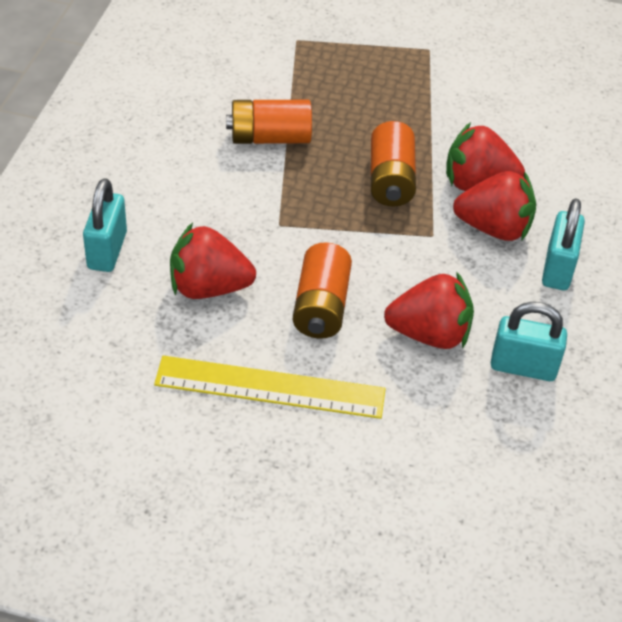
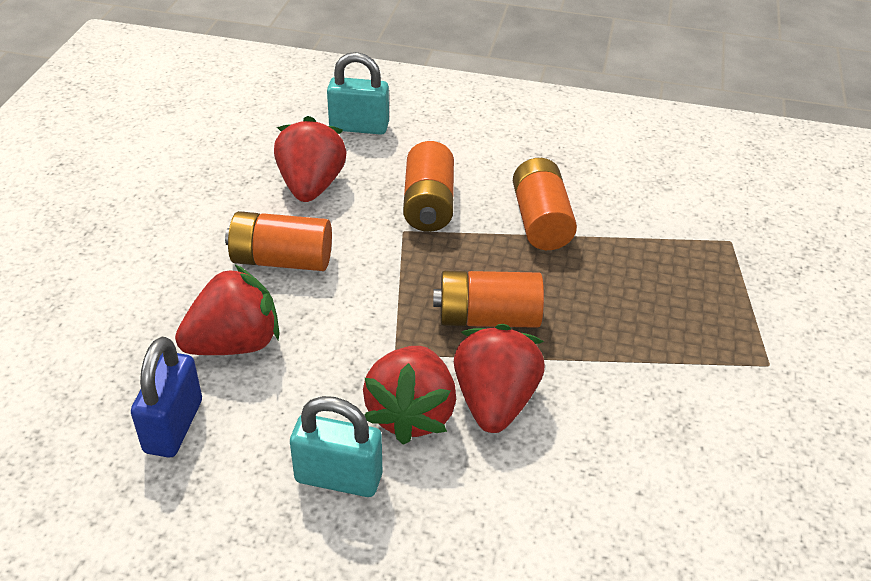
camera: 90 degrees right, 5 degrees down
(243, 205) = (429, 205): none -> orange battery
(270, 387) = (178, 227): yellow ruler -> none
(429, 334) = (234, 344): red strawberry -> red strawberry turned 120 degrees counterclockwise
(523, 367) = (173, 426): turquoise padlock -> blue padlock

